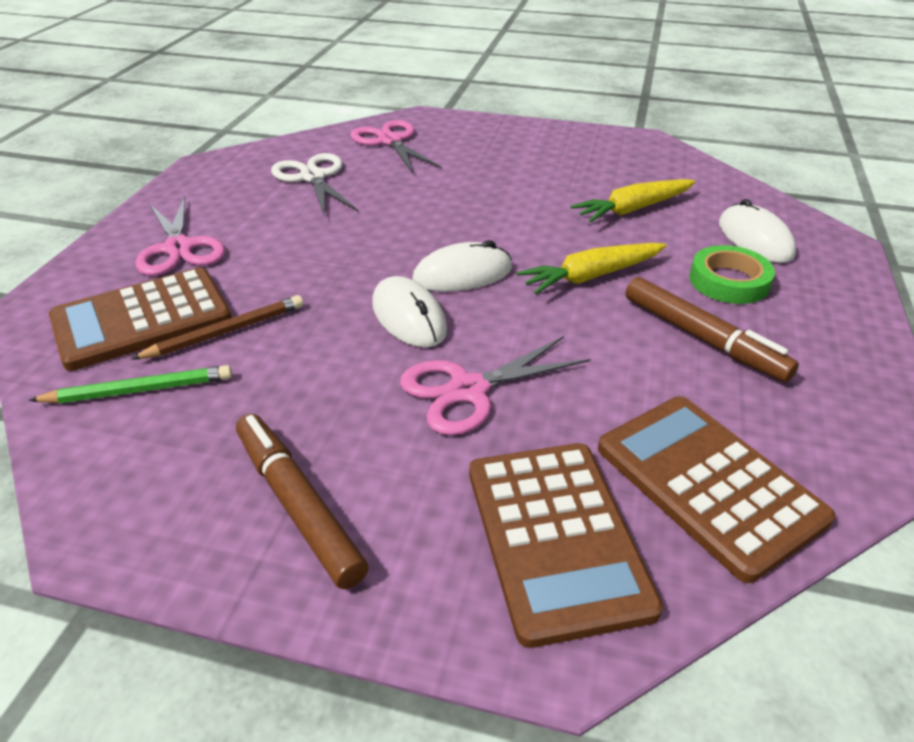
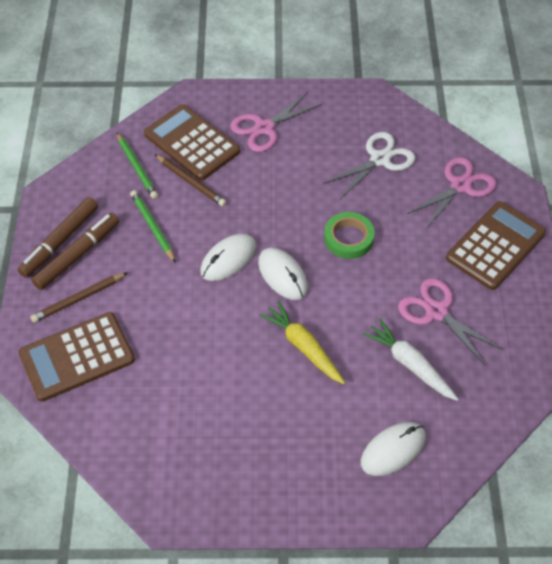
camera: 75 degrees right, 15 degrees up
(293, 388) = (153, 227): none -> green pencil
(411, 518) = (78, 299): none -> brown pencil
(468, 390) = (170, 302): pink scissors -> pink scissors (436, 312)
(633, 209) = (410, 365): yellow carrot -> white carrot
(702, 338) = (250, 415): brown marker -> brown marker (60, 241)
(708, 483) = (124, 419): brown calculator -> brown calculator (495, 246)
(729, 281) = (324, 431): green tape -> green tape (348, 238)

